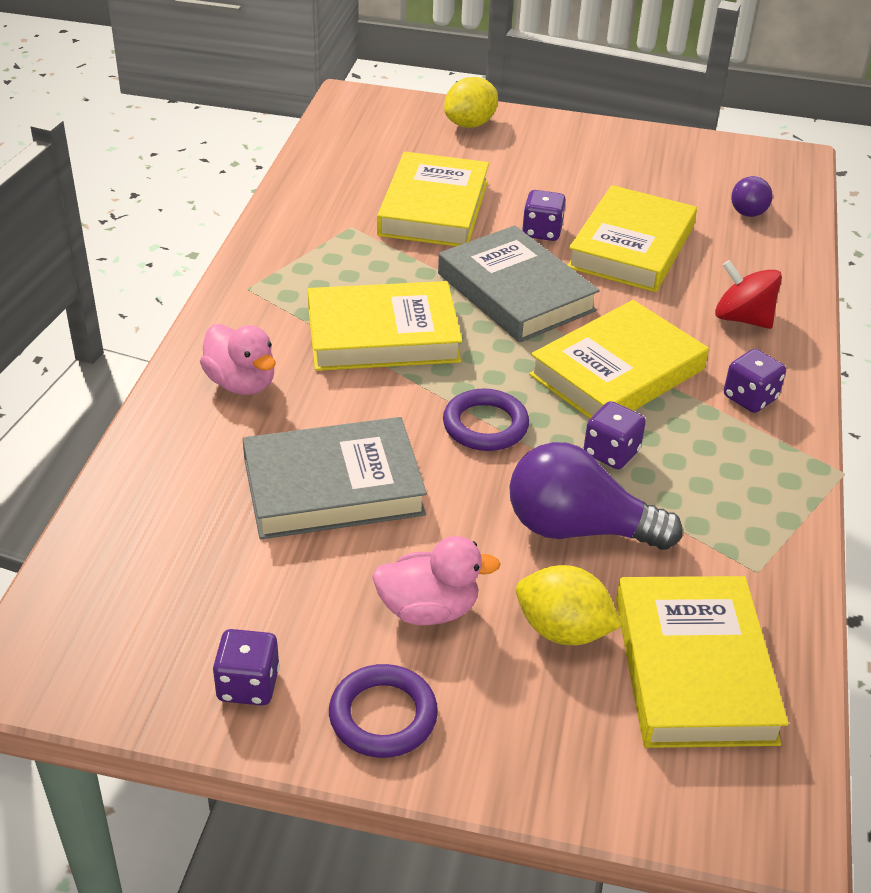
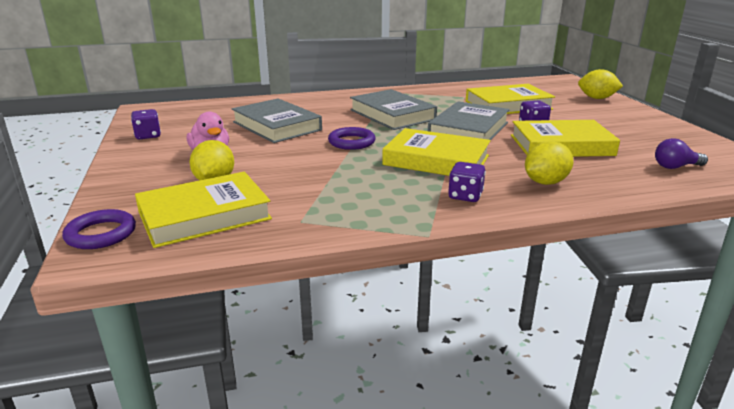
camera: 65 degrees right, 15 degrees down
(241, 383) = (326, 102): pink duck -> none
(383, 335) = (392, 115): yellow book -> grey book
(383, 716) = (140, 158): purple ring -> purple ring (101, 234)
(578, 528) = (294, 172): purple light bulb -> none
(611, 453) = (364, 169): purple dice -> none
(742, 318) = (545, 182): red spinning top -> yellow lemon

